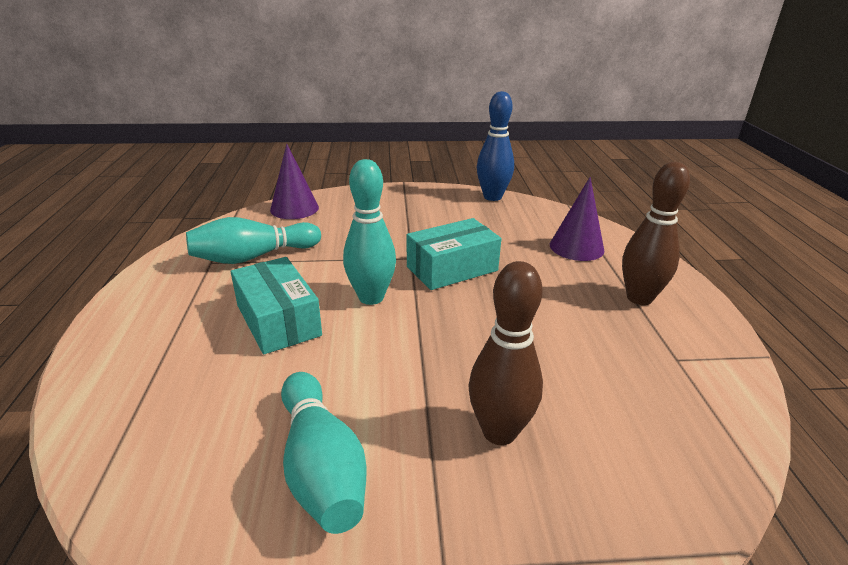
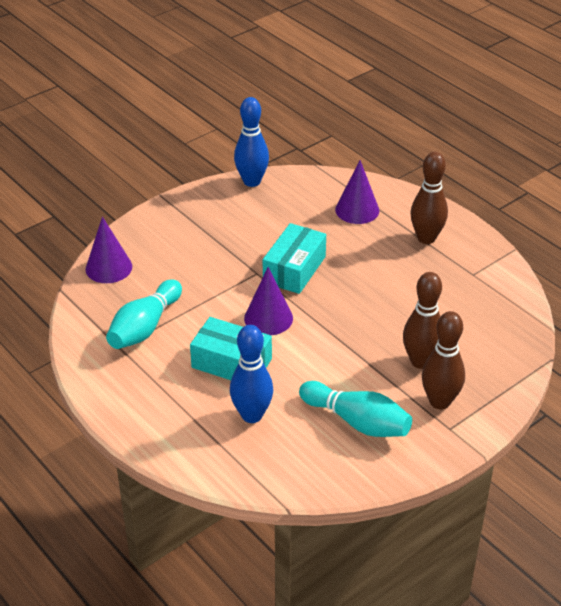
camera: 35 degrees left, 10 degrees up
(219, 383) = (252, 415): none -> blue bowling pin
(371, 297) = (268, 318): turquoise bowling pin -> purple cone
(471, 510) = (439, 401): none -> brown bowling pin

